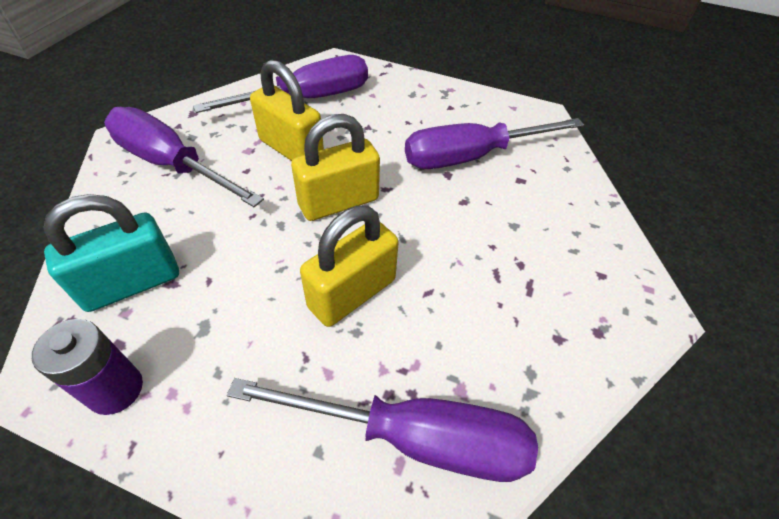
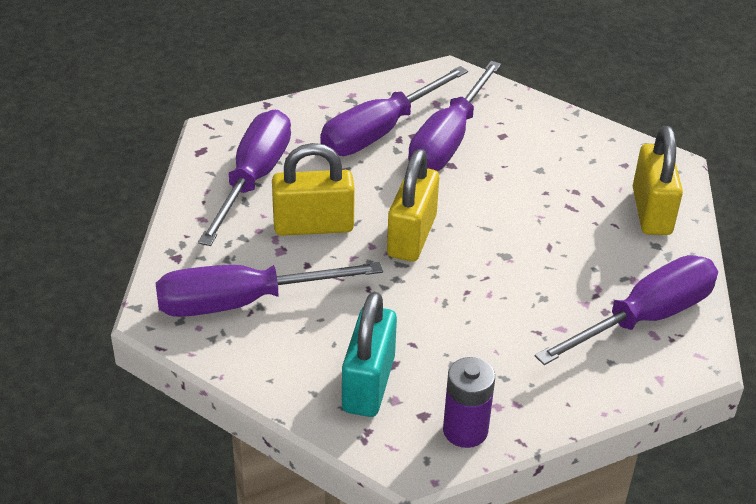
camera: 45 degrees left, 10 degrees down
(352, 293) = (509, 281): yellow padlock -> yellow padlock (651, 211)
(431, 121) = (379, 132): none -> purple screwdriver

